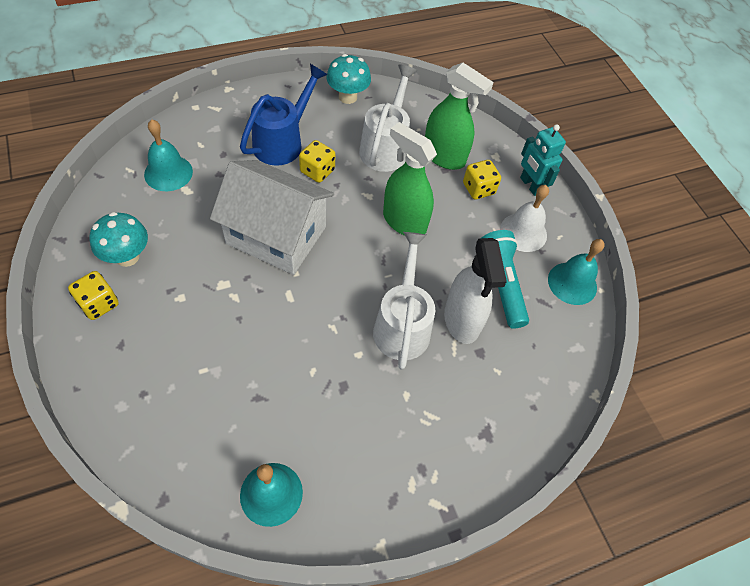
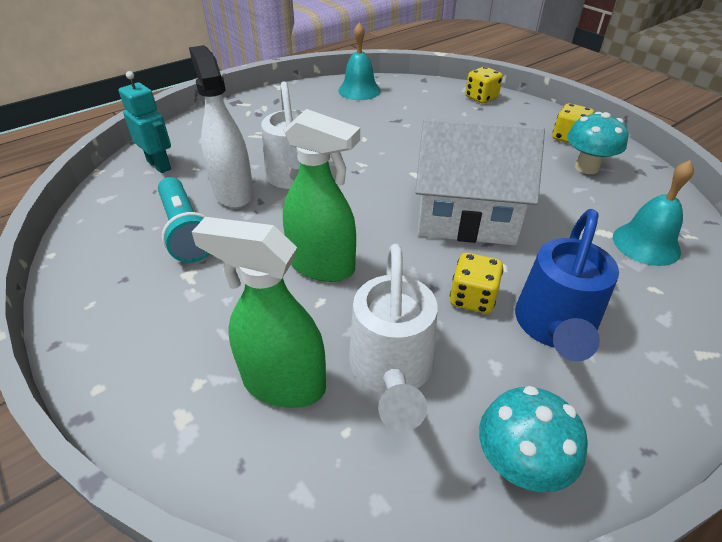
camera: 170 degrees right, 15 degrees down
(478, 189) = (217, 341): yellow dice -> yellow dice (481, 98)
(523, 232) = (147, 296): white bell -> none
(530, 185) = (121, 374): turquoise robot -> turquoise robot (159, 165)
(572, 283) = (90, 252): turquoise bell -> none

